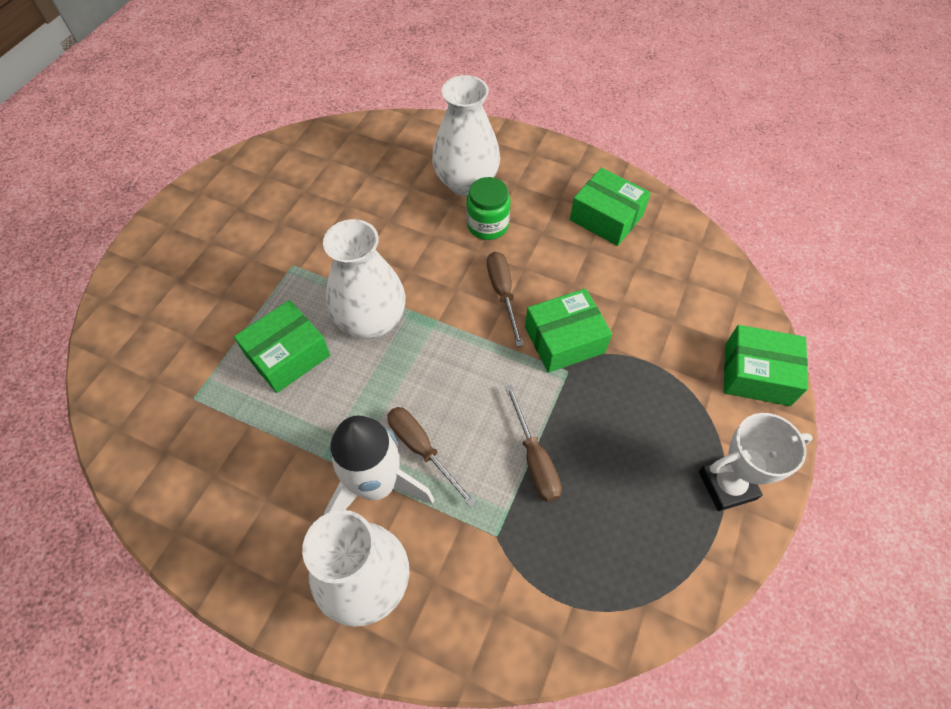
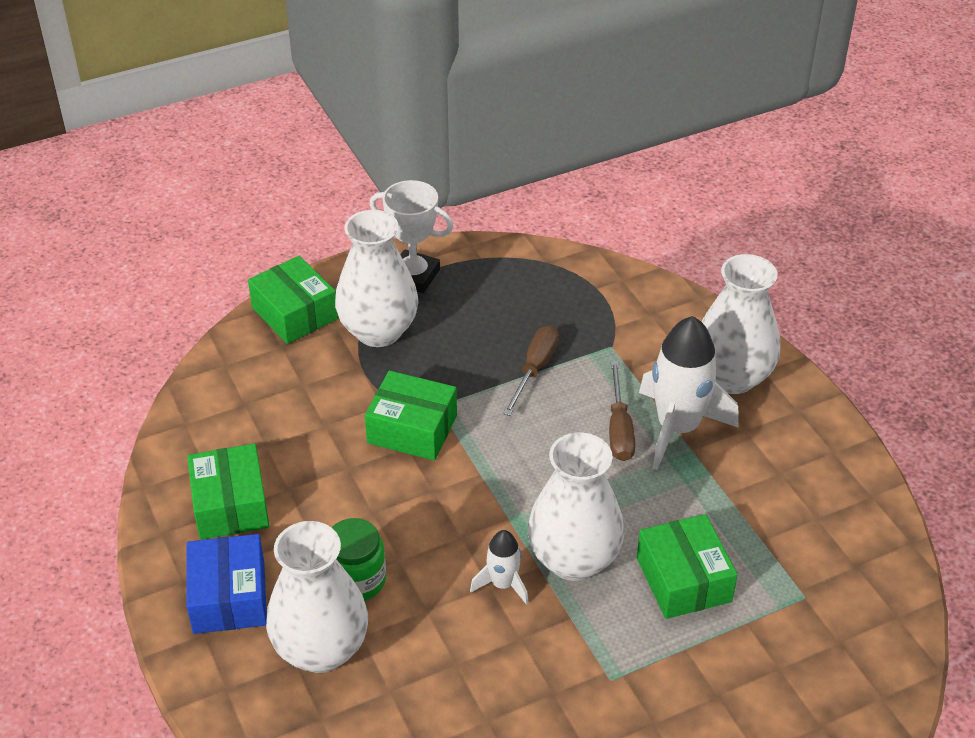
camera: 140 degrees left, 15 degrees down
(288, 355) = (683, 579): green box -> green box turned 75 degrees clockwise
(402, 277) = (503, 584): none -> white rocket
(503, 293) = (420, 502): brown screwdriver -> none
(542, 175) = (229, 597): none -> blue box
(683, 405) = (378, 331): none -> white vase

